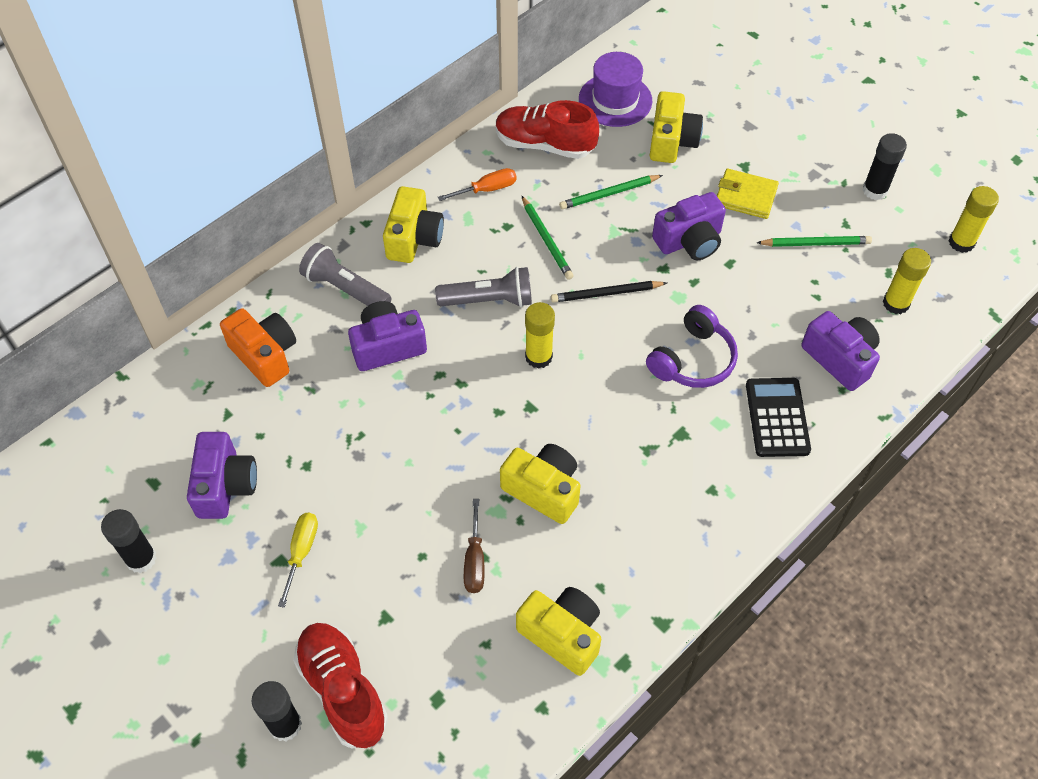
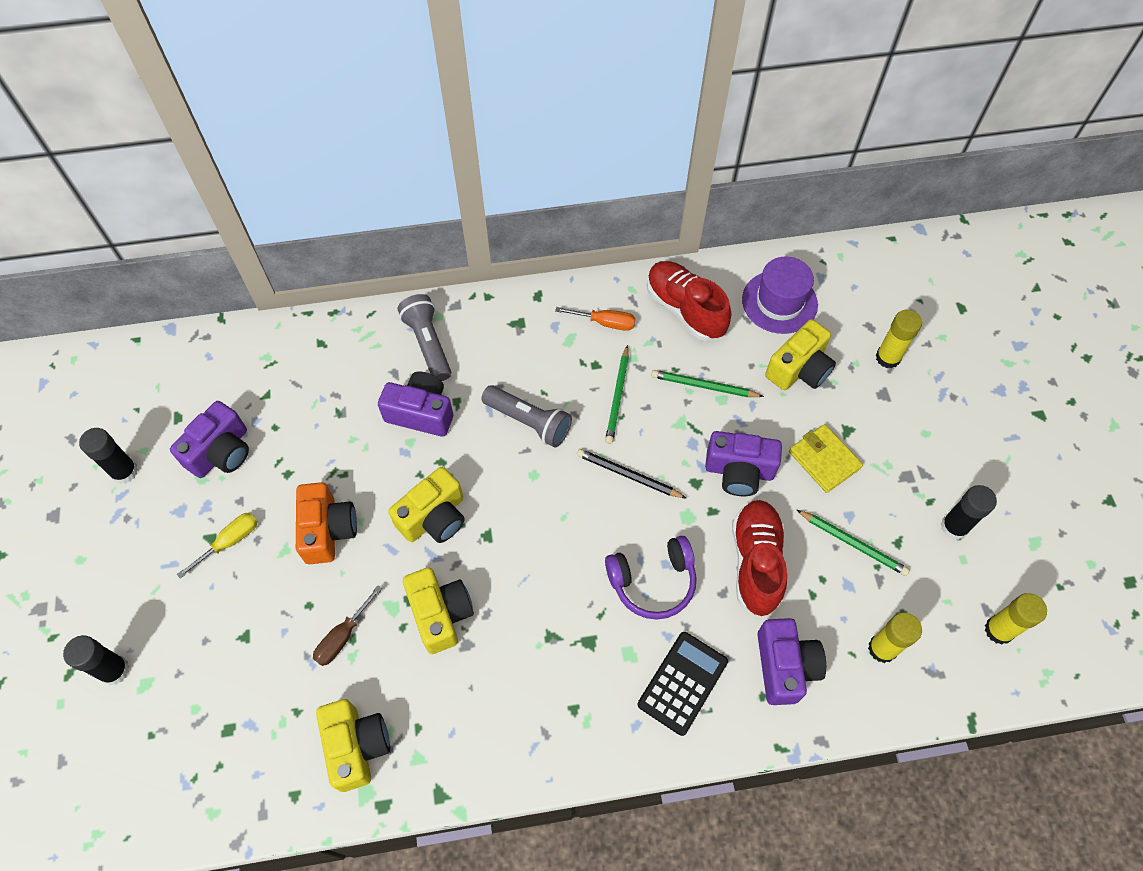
camera: 35 degrees right, 5 degrees up
(265, 355) = (328, 363): orange camera -> orange camera (328, 530)
(343, 690) = (171, 673): red shoe -> red shoe (756, 562)
(414, 238) = (513, 332): yellow camera -> yellow camera (434, 517)
(538, 357) = (528, 496): yellow glue stick -> yellow glue stick (887, 357)

